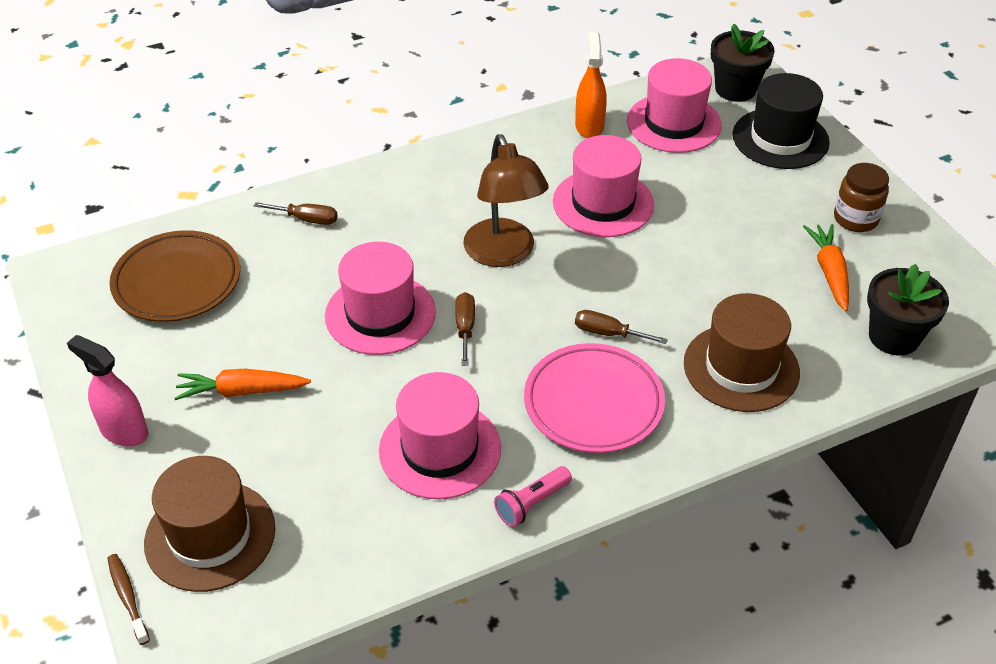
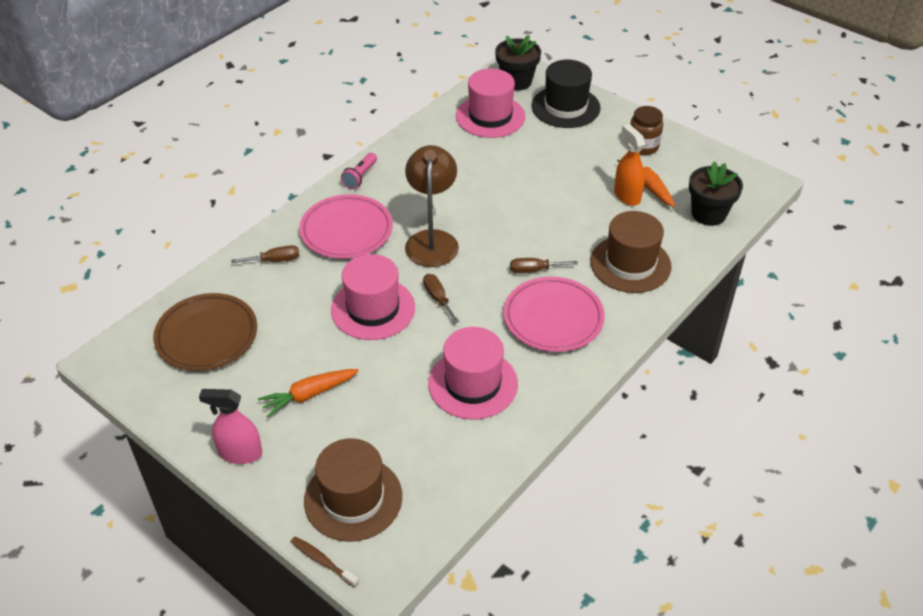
camera: 25 degrees left, 0 degrees up
(409, 210) = (346, 231): none -> pink plate
(504, 254) = (432, 240): brown lamp -> brown lamp turned 135 degrees counterclockwise
(531, 503) = (554, 396): pink flashlight -> pink flashlight (360, 177)
(589, 126) = (434, 134): orange spray bottle -> orange spray bottle (627, 195)
(603, 203) = (477, 185): pink hat -> none

